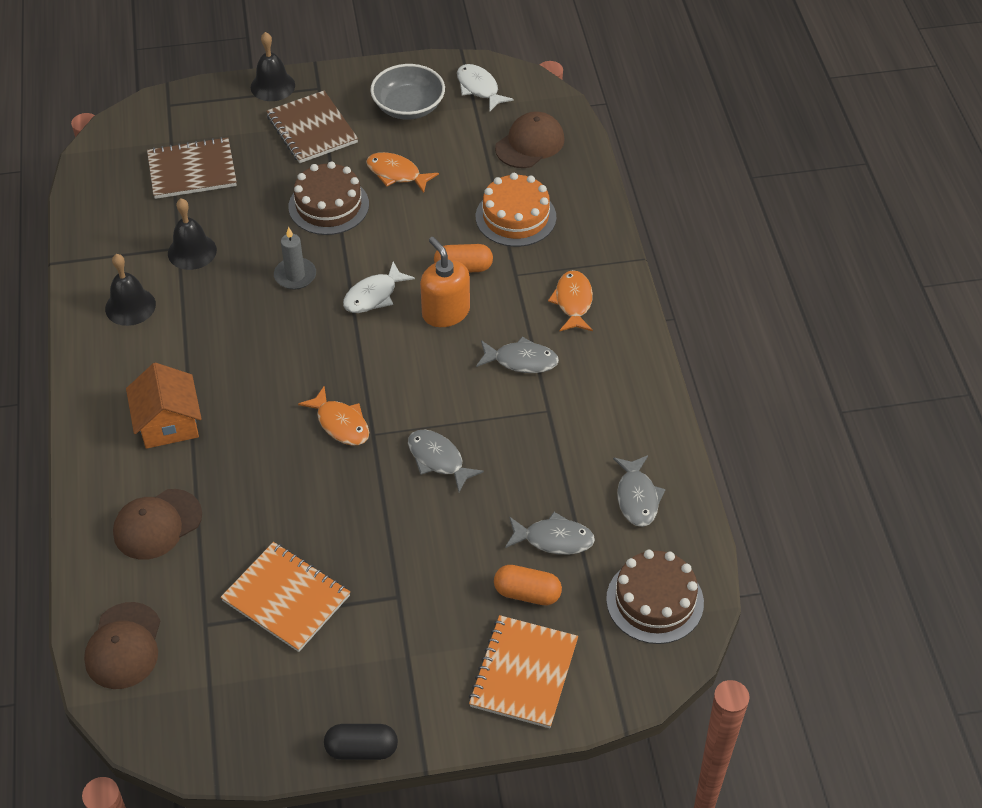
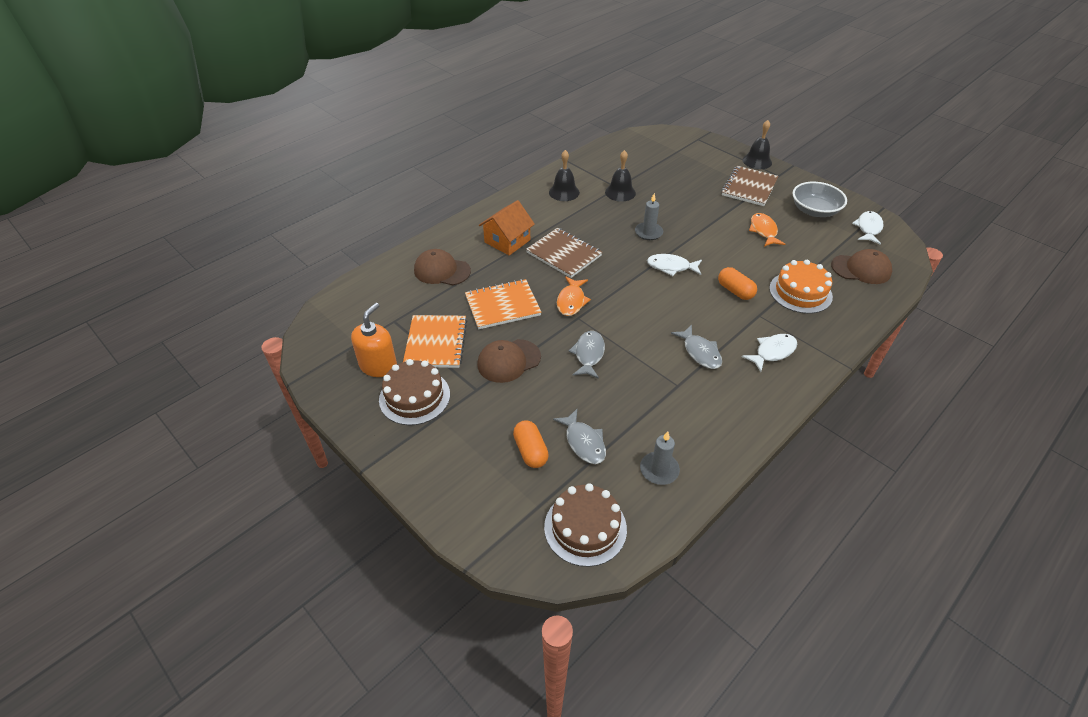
camera: 55 degrees right, 5 degrees down
(124, 646) = (358, 299): brown cap -> brown cap (508, 361)
(192, 170) = (669, 166): brown notebook -> brown notebook (564, 254)
(328, 205) = (708, 219): brown cake -> brown cake (414, 397)
(361, 749) = (357, 431): black capsule -> none
(445, 312) = (695, 301): orange soap dispenser -> orange soap dispenser (378, 365)
(524, 673) = (468, 483): orange notebook -> orange notebook (502, 306)
(573, 302) = (772, 352): orange fish -> white fish
(637, 497) = (659, 470): grey fish -> grey candle

